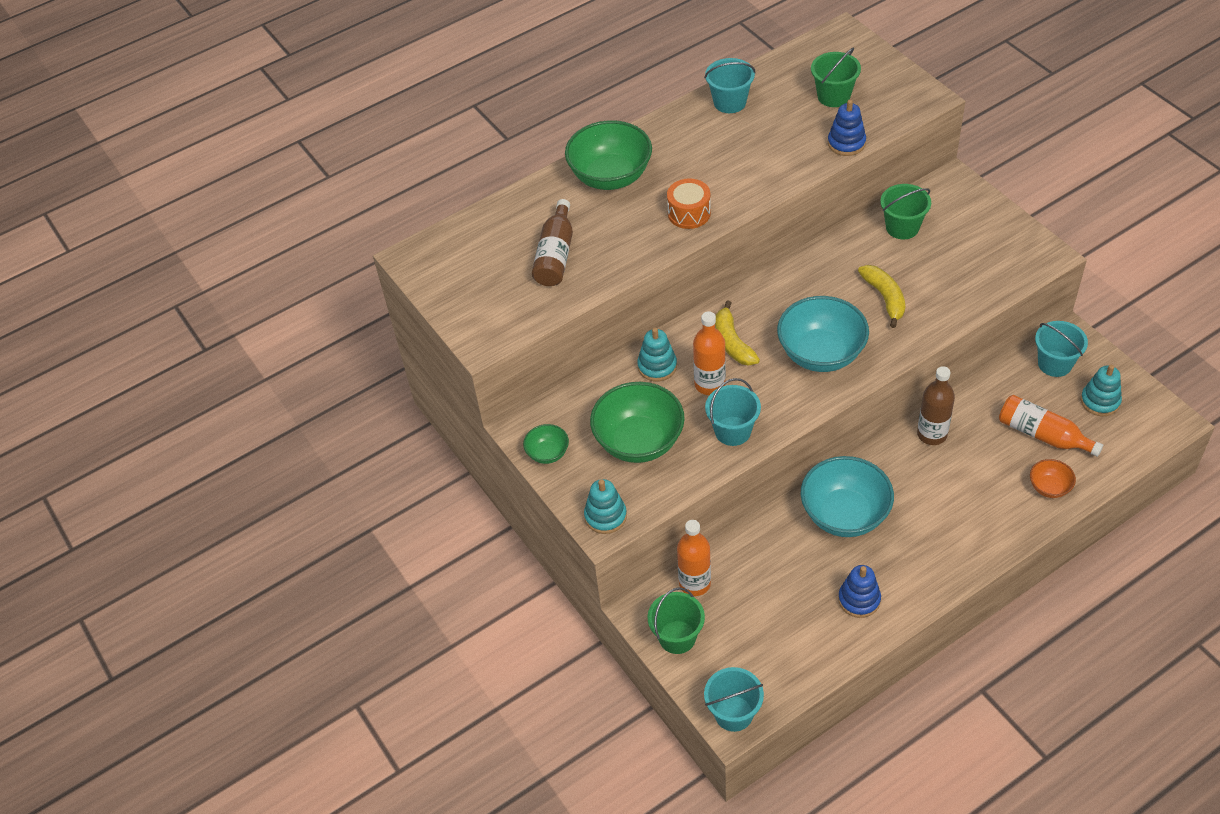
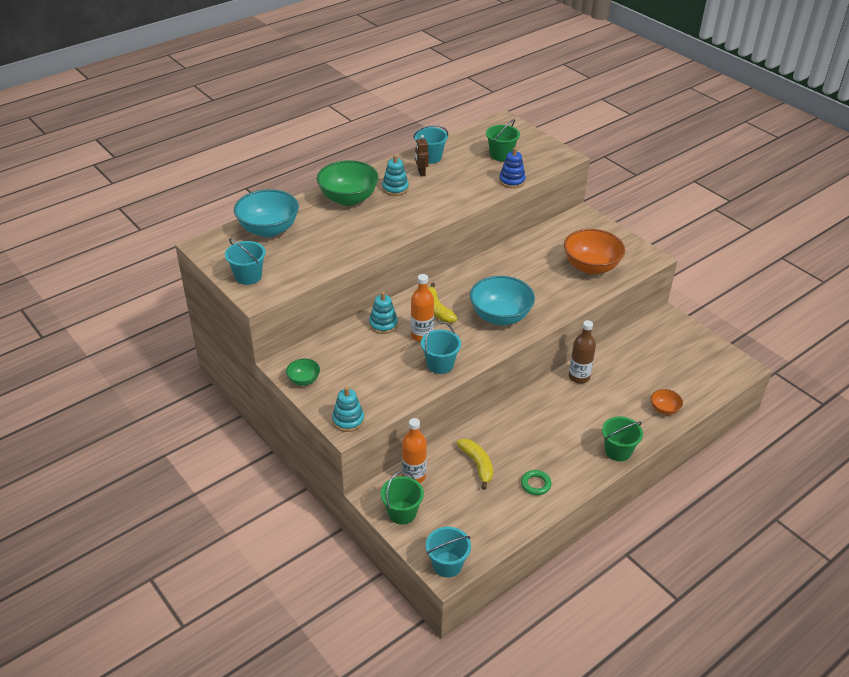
camera: 10 degrees left, 10 degrees down
(555, 255) = (310, 244): brown bottle -> none
(639, 442) = (371, 372): green bowl -> none
(689, 213) = (405, 220): orange drum -> none
(715, 130) = (421, 173): none -> brown robot
(844, 515) = (521, 429): turquoise bowl -> turquoise bowl (269, 229)
(859, 599) = (535, 484): blue stacking toy -> green ring
(885, 298) = (542, 282): yellow banana -> yellow banana (477, 464)
(902, 227) = (551, 241): green bucket -> green bucket (618, 451)
(957, 271) = (591, 267): none -> orange bowl
(1043, 435) = (656, 376): orange bottle -> none
(1054, 364) = (659, 333): turquoise bucket -> turquoise bucket (248, 276)
(1100, 401) = (692, 355): turquoise stacking toy -> turquoise stacking toy (395, 188)

